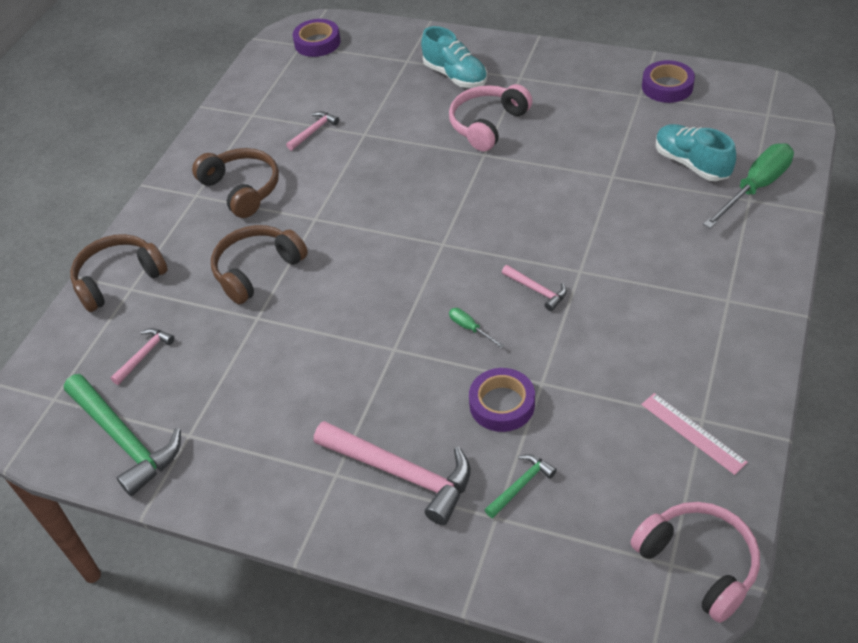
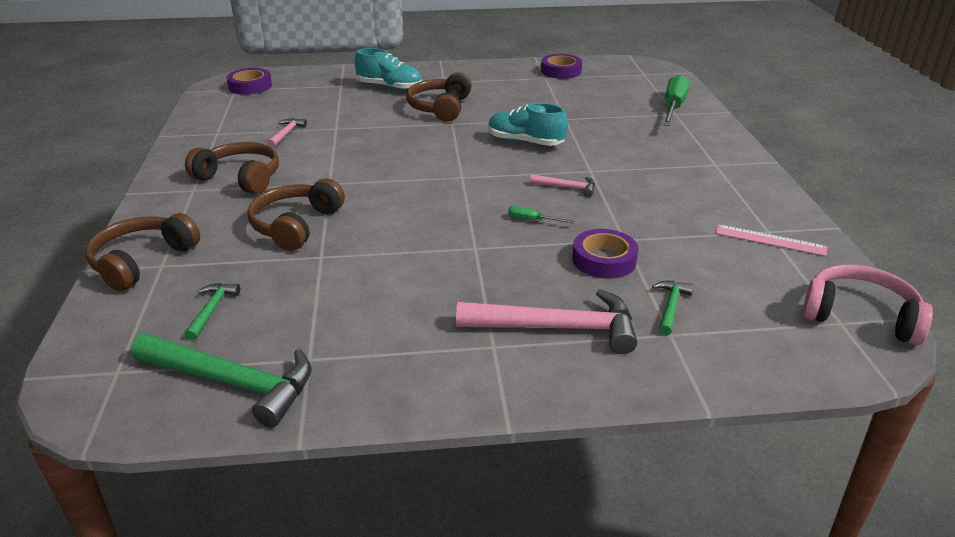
camera: 30 degrees left, 15 degrees down
(144, 355) = (212, 310): pink hammer -> green hammer
(487, 124) = (440, 108): pink headphones -> brown headphones
(691, 164) = (616, 103): turquoise shoe -> turquoise shoe (525, 142)

